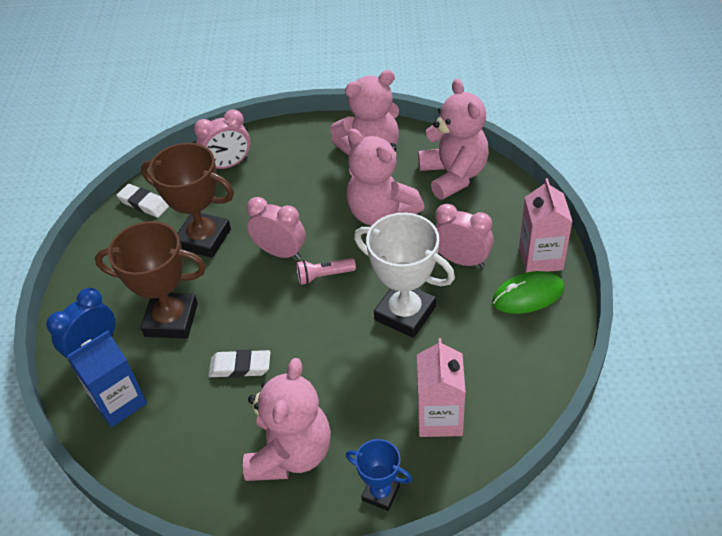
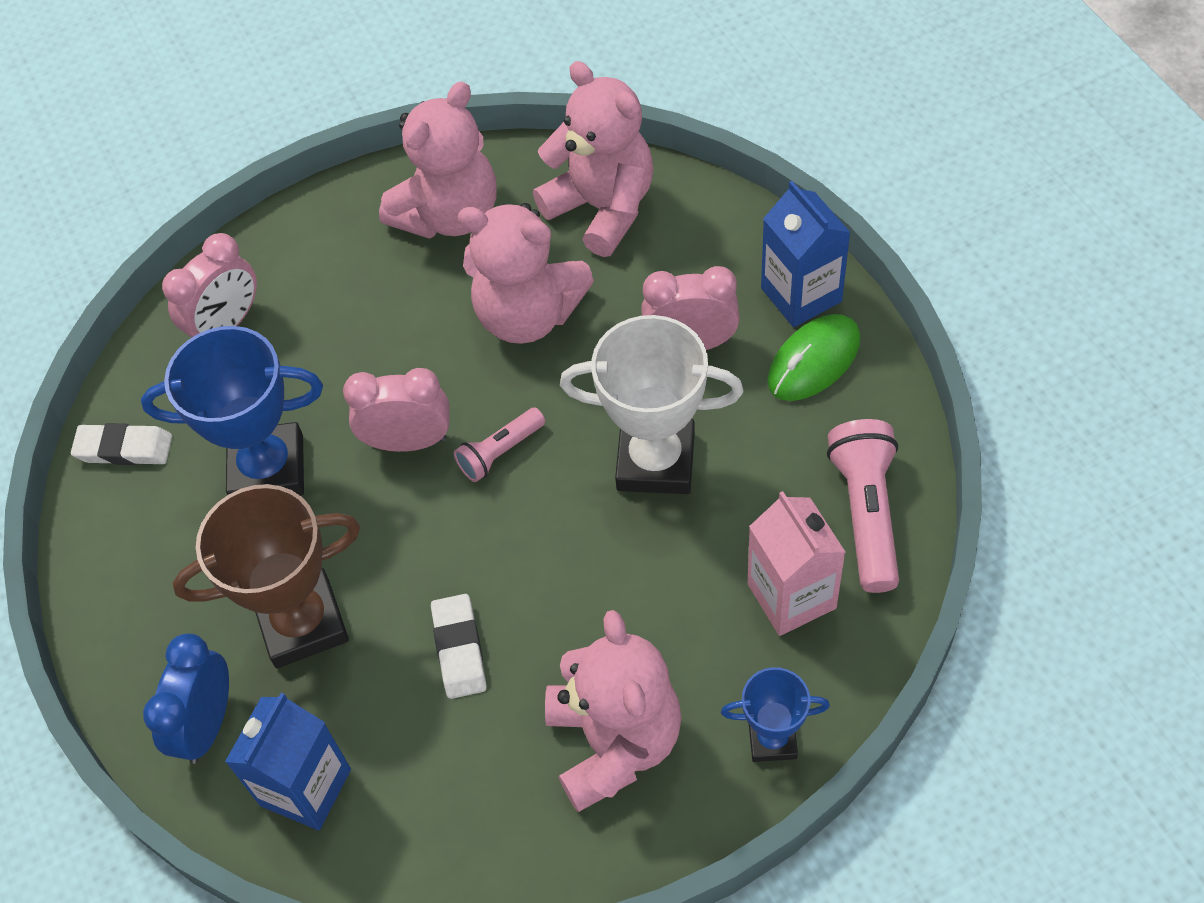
camera: 25 degrees left, 10 degrees up
(203, 239) = (268, 469): brown trophy -> blue trophy
(240, 366) = (459, 649): white eraser -> white eraser turned 75 degrees counterclockwise
(511, 390) = (865, 513): none -> pink flashlight
(540, 258) = (801, 295): pink carton -> blue carton

